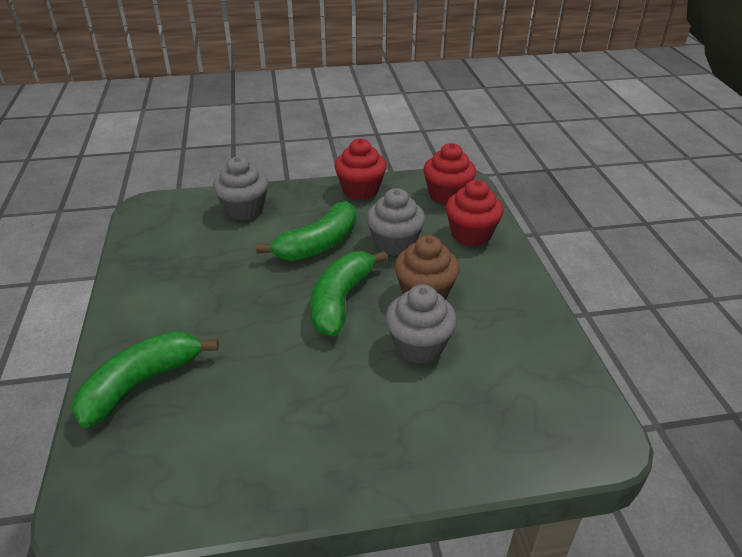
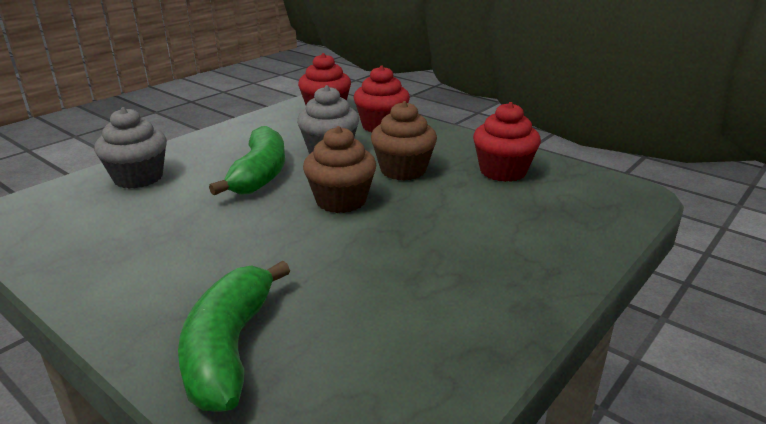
camera: 40 degrees left, 10 degrees down
(340, 301) = (341, 201): green banana -> brown cupcake
(360, 190) = (243, 129): red cupcake -> red cupcake (503, 171)
(418, 346) = (449, 200): grey cupcake -> none

